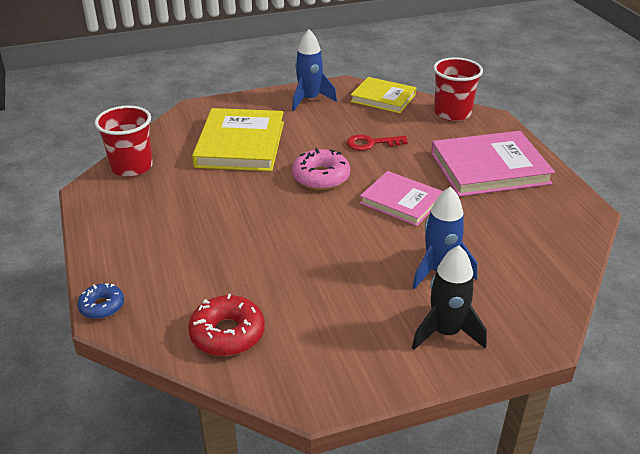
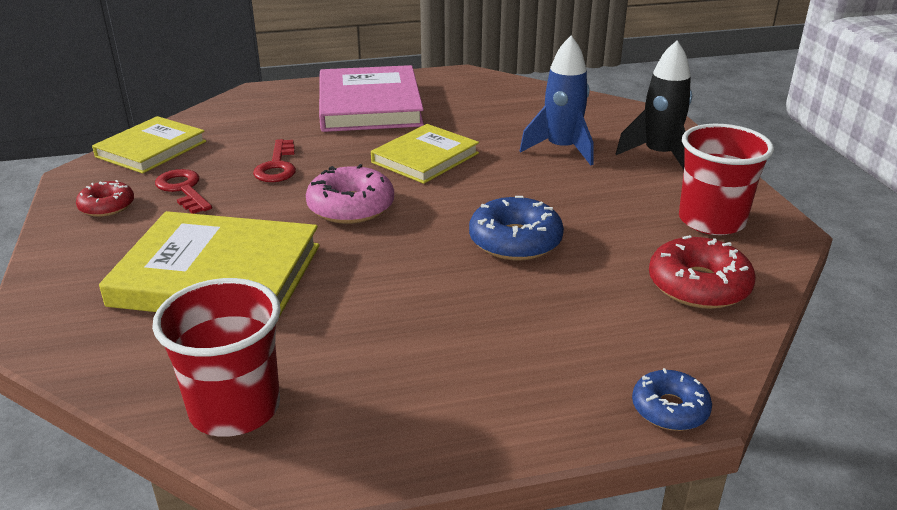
camera: 85 degrees left, 5 degrees down
(283, 247) = (515, 241): none -> blue donut
(309, 100) = (107, 206): blue rocket -> red donut
(333, 118) = (183, 190): none -> red key
(401, 201) = (425, 158): pink book -> yellow book
(452, 113) = (229, 110): red cup -> red cup (711, 221)

